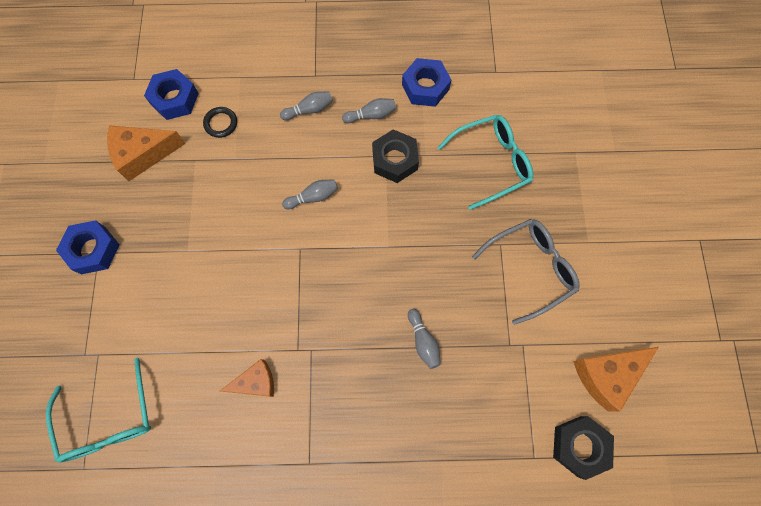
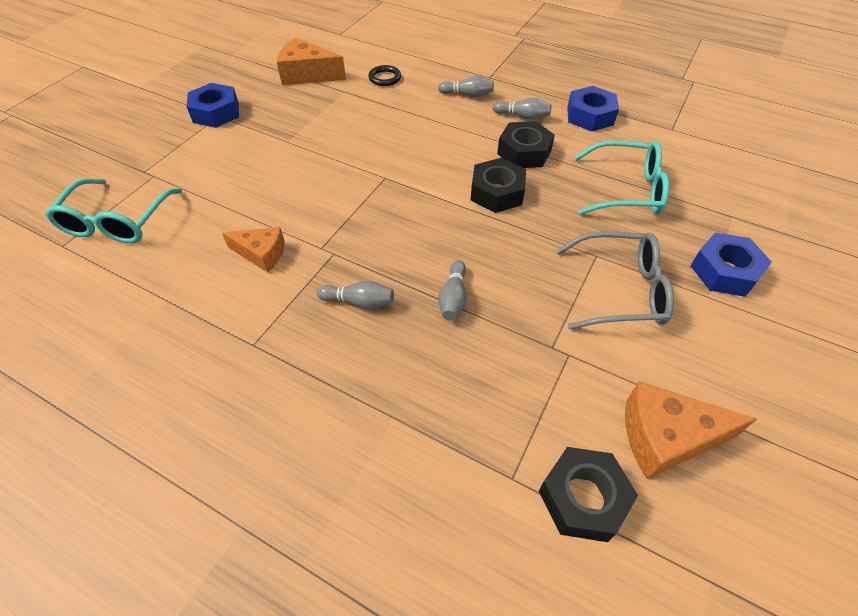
camera: 30 degrees right, 20 degrees down
(174, 99) = (360, 53): blue nut -> blue nut (724, 271)
(313, 197) = (426, 148): grey bowling pin -> grey bowling pin (359, 302)
(397, 218) = (497, 192): none -> black nut

